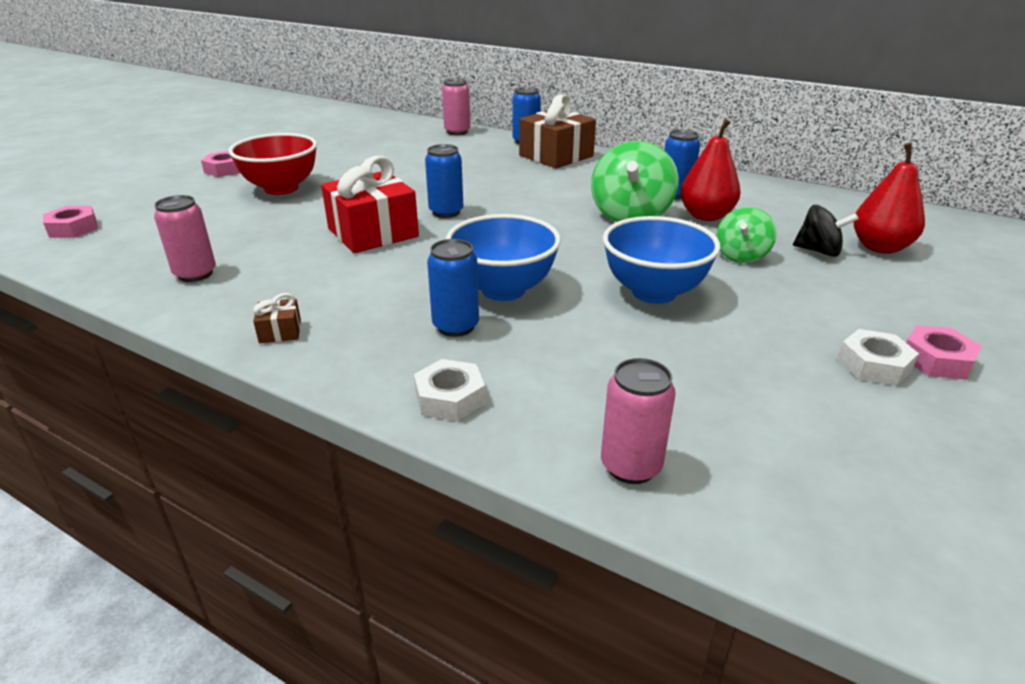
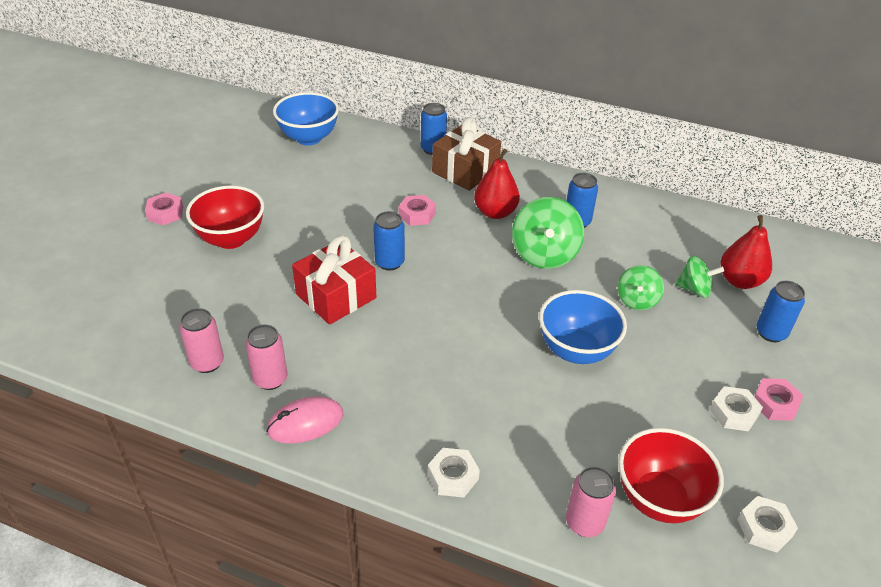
camera: 10 degrees left, 10 degrees up
(73, 228) = (67, 312): pink nut -> pink nut (417, 214)
(280, 331) = (305, 423): brown gift -> pink mouse
(456, 326) = (437, 403): blue can -> blue can (771, 333)
(457, 132) = (364, 136): pink can -> pink can (270, 379)
(503, 290) = (462, 358): blue bowl -> blue bowl (309, 138)
(706, 216) = (605, 250): red pear -> red pear (495, 212)
(753, 449) = (659, 499): none -> red bowl
(818, 251) = (694, 289): black spinning top -> green spinning top
(930, 501) = (764, 528): none -> white nut

